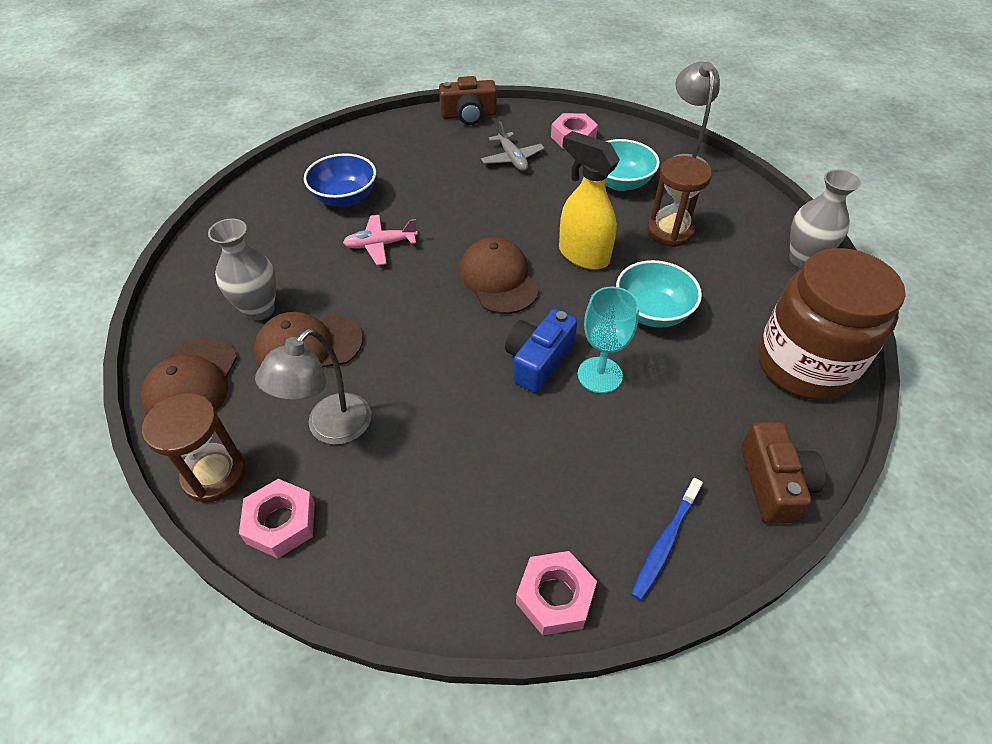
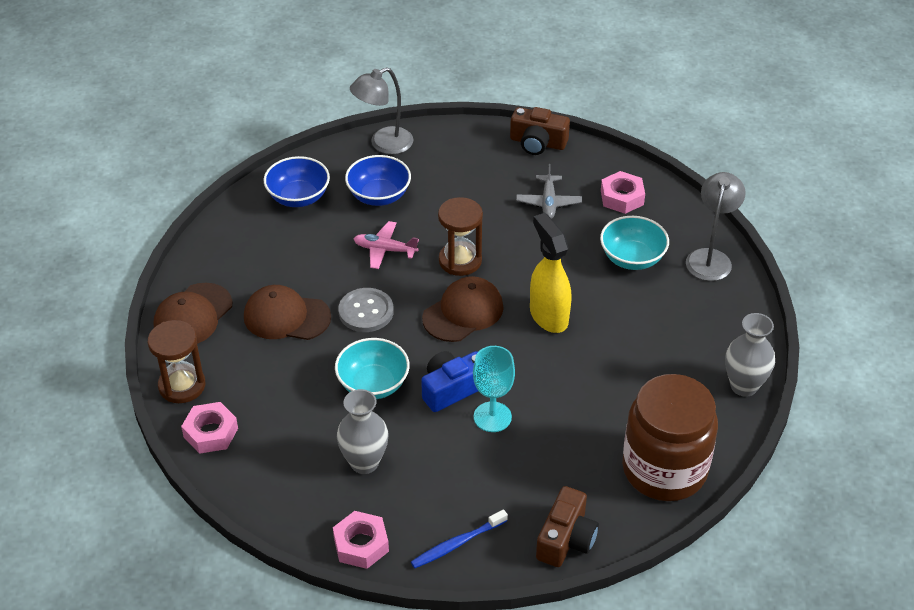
camera: 25 degrees right, 5 degrees down
(259, 309) = (264, 274): grey vase -> grey vase (364, 462)
(260, 222) = (298, 197): none -> blue bowl
(330, 429) = (272, 383): grey lamp -> grey lamp (383, 144)
(396, 311) = (366, 311): none -> grey button
(498, 279) = (463, 312): brown cap -> brown cap turned 45 degrees clockwise
(652, 312) = (571, 384): turquoise bowl -> turquoise bowl (373, 384)
(670, 231) = (642, 320): brown hourglass -> brown hourglass (460, 261)

